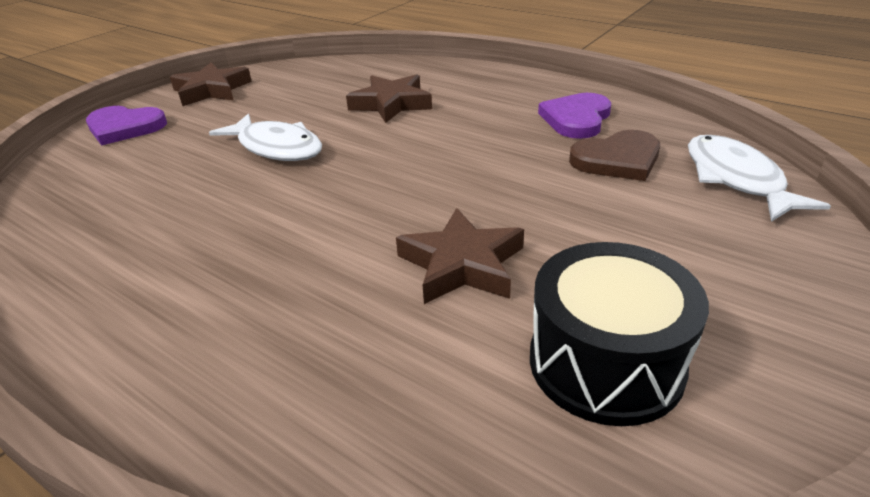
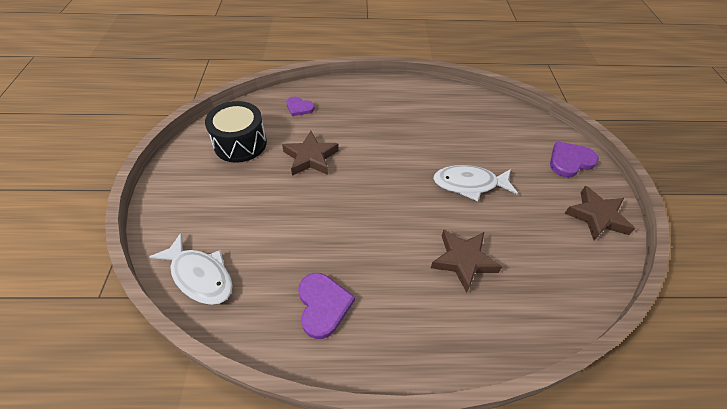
camera: 140 degrees right, 15 degrees up
(378, 404) = (299, 107): none -> purple heart
(617, 160) = (275, 263): brown heart -> none

